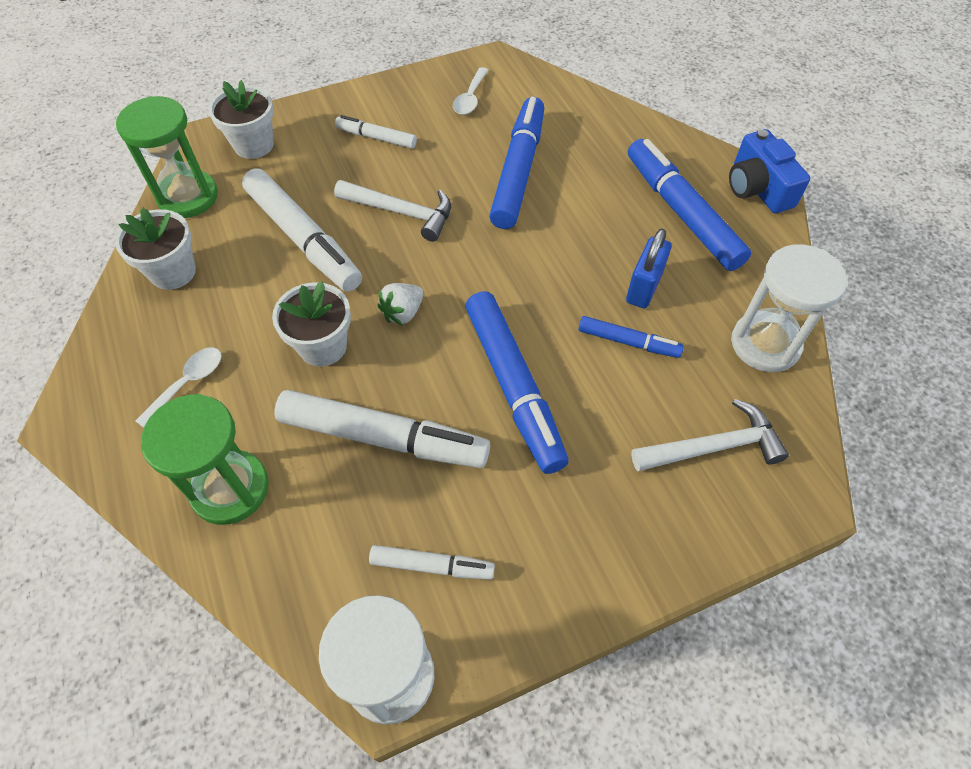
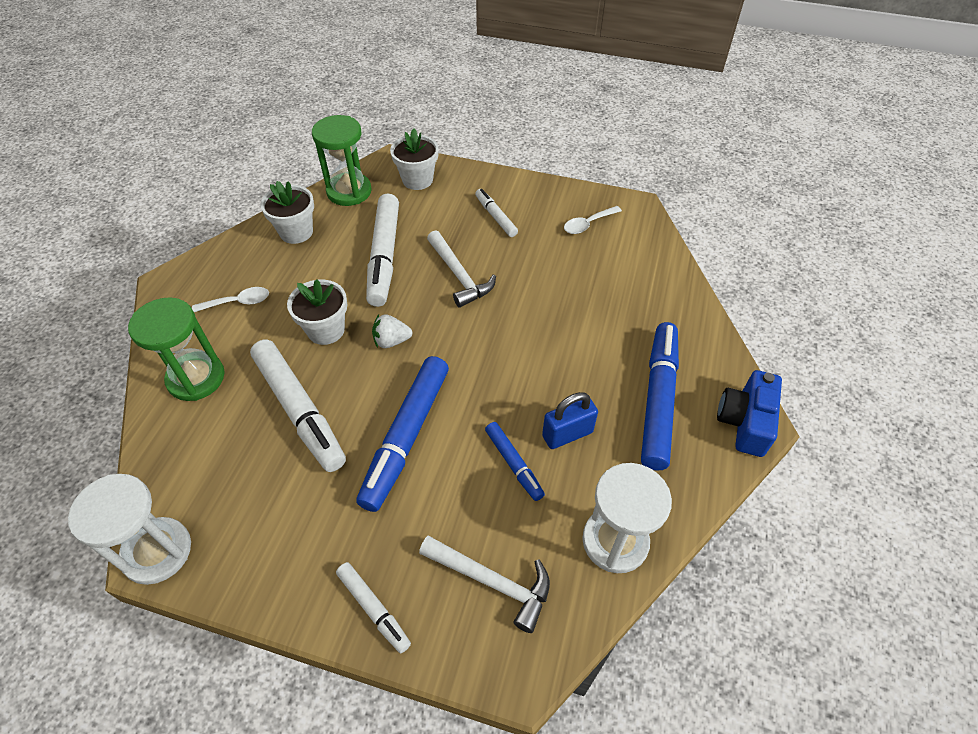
camera: 40 degrees right, 5 degrees down
(432, 566) = (243, 508): white marker -> white marker (373, 609)
(518, 171) = (567, 294): blue marker -> none

